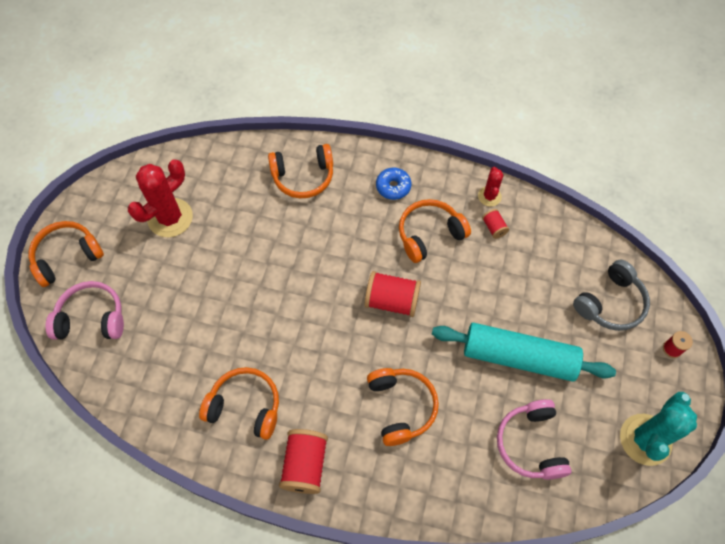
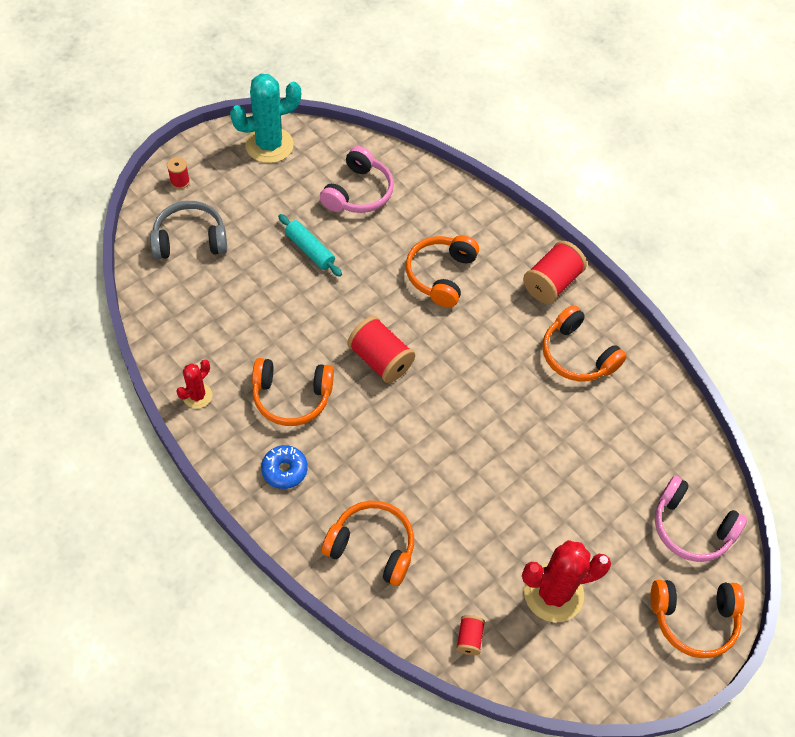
camera: 150 degrees left, 5 degrees down
(494, 227) = (224, 363): red spool -> red spool (469, 638)
(518, 357) = (310, 250): turquoise rolling pin -> turquoise rolling pin, size x0.51

